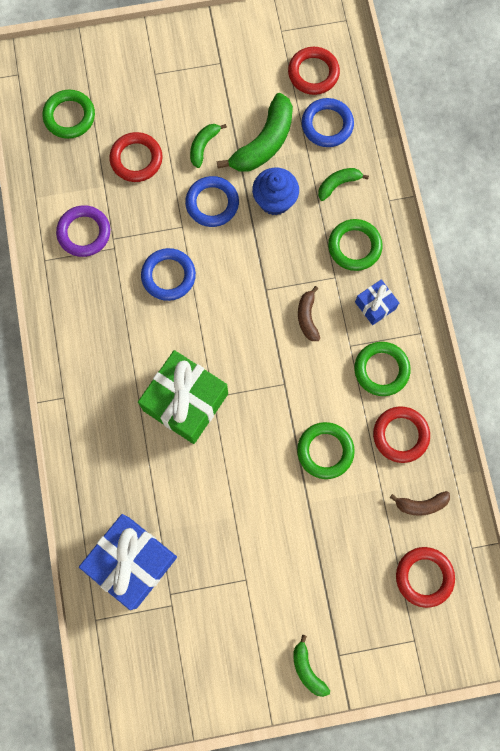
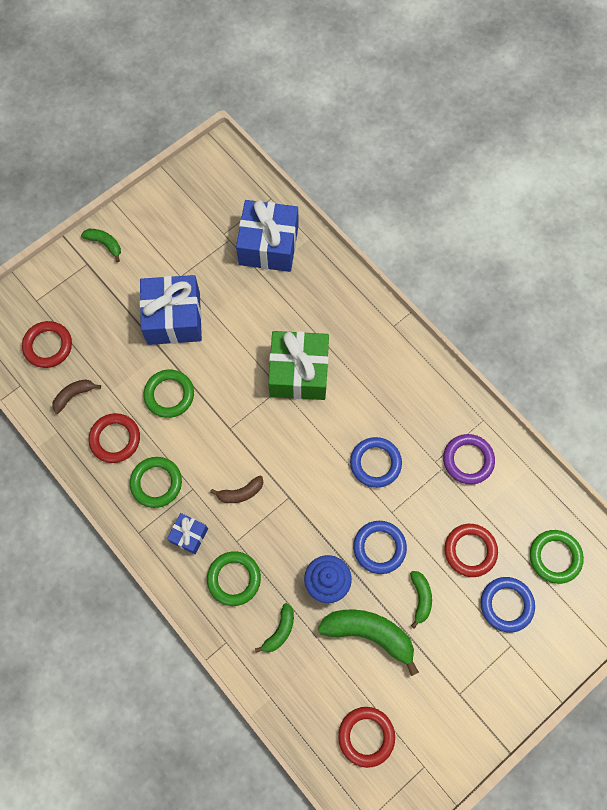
camera: 150 degrees right, 5 degrees down
(264, 143) = (369, 633): green banana -> green banana turned 105 degrees clockwise
(278, 533) = (173, 318): none -> blue gift
(307, 317) = (240, 493): brown banana -> brown banana turned 105 degrees clockwise
(327, 125) = (322, 687): blue ring -> blue ring (506, 605)

